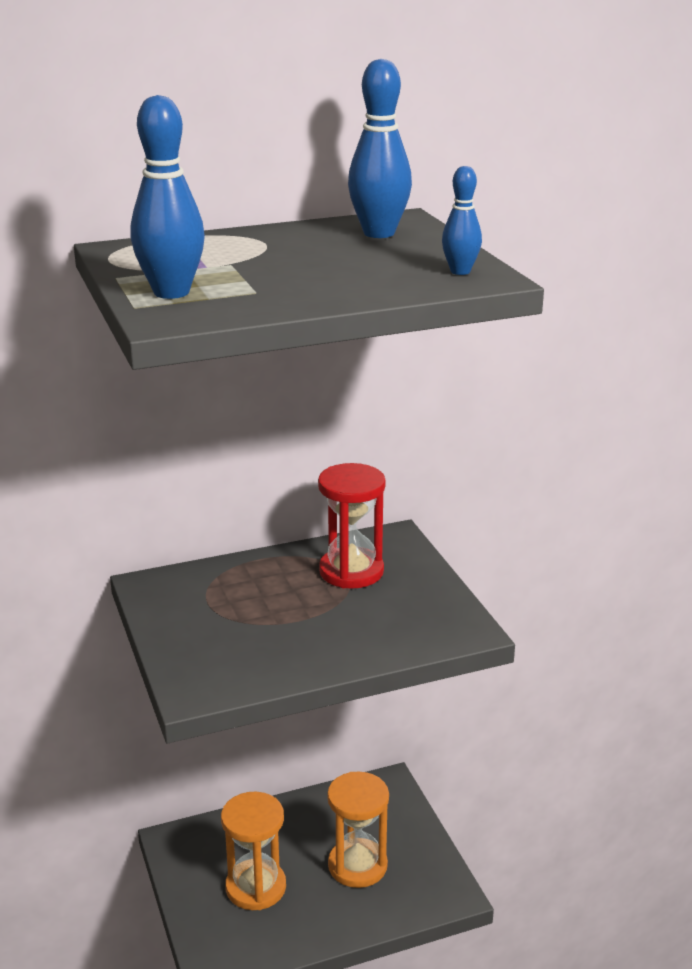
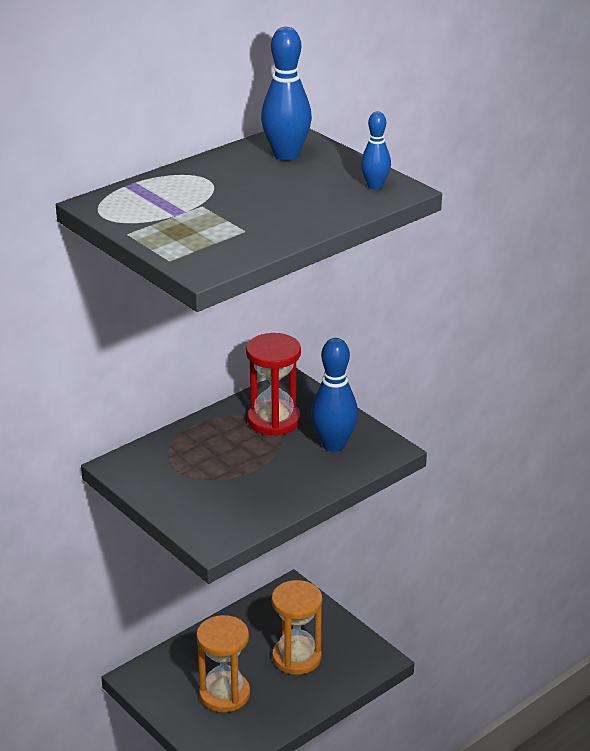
camera: 20 degrees left, 5 degrees up
(171, 292) = (184, 242): blue bowling pin -> blue bowling pin (334, 444)

